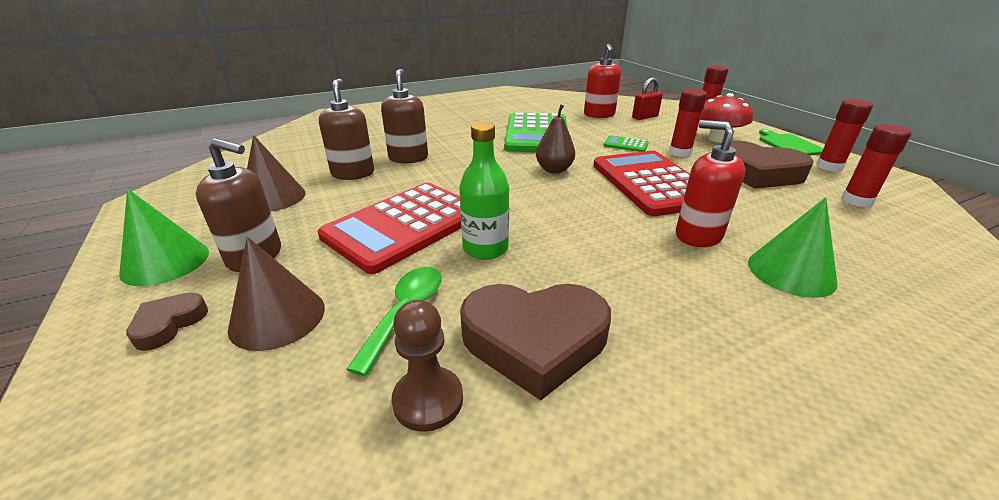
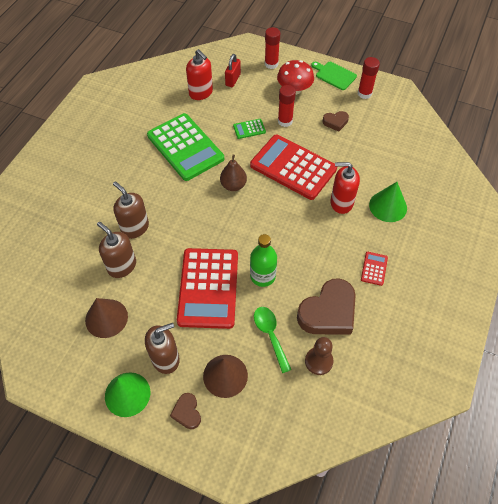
camera: 40 degrees left, 25 degrees up
(691, 332) = (374, 268): none -> red calculator
(757, 173) = (335, 122): brown heart -> brown heart, size x0.49
(856, 200) = (389, 126): red glue stick -> none

